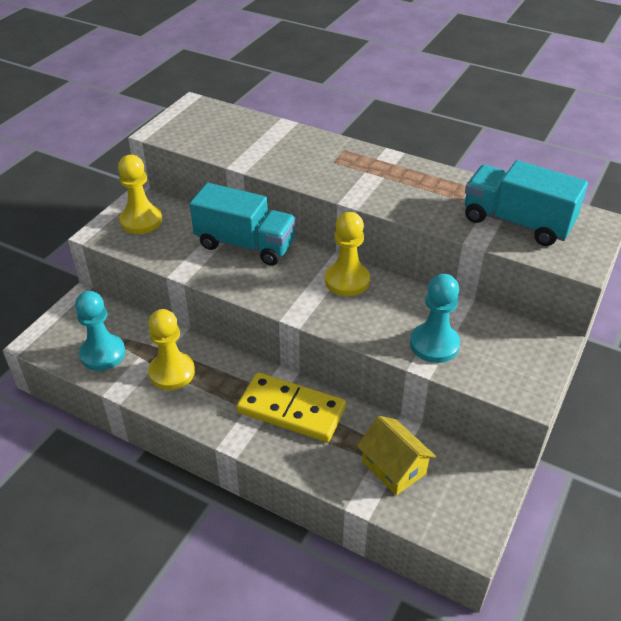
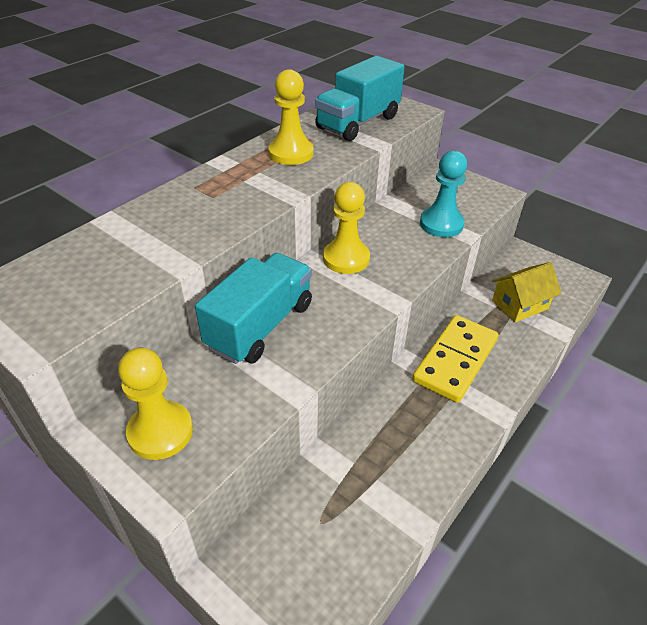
camera: 80 degrees left, 0 degrees up
(103, 354) = (347, 543): turquoise pawn -> none
(172, 372) = (392, 461): yellow pawn -> yellow pawn (291, 153)

